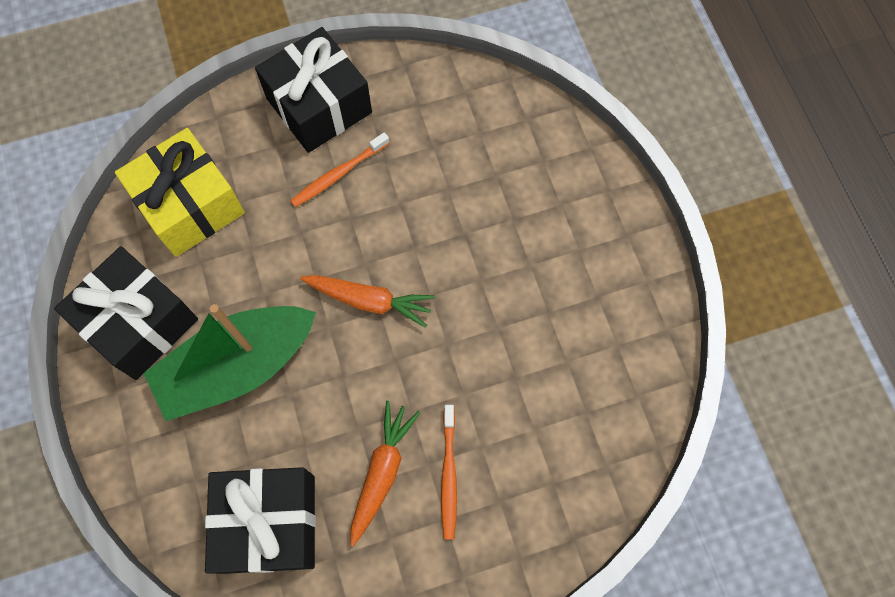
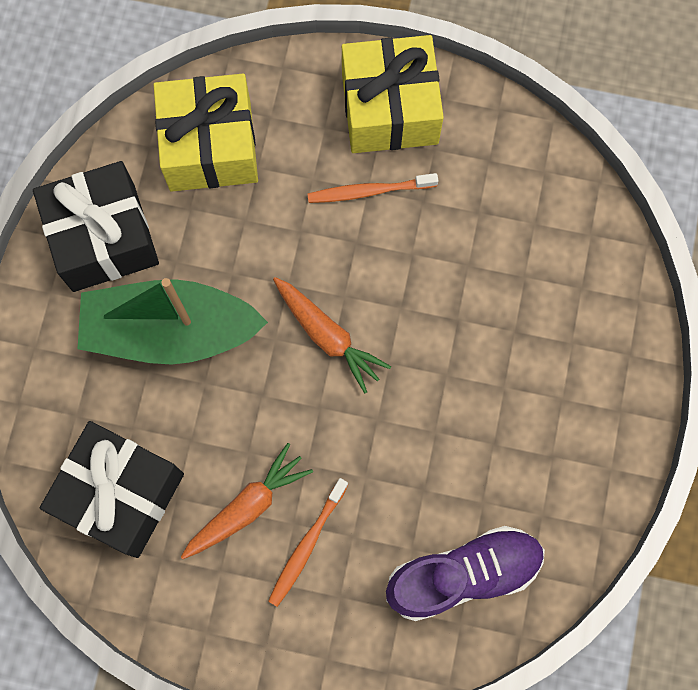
camera: 30 degrees right, 5 degrees up
(319, 105) = (390, 109): black gift -> yellow gift
(585, 426) = (463, 574): none -> purple shoe

